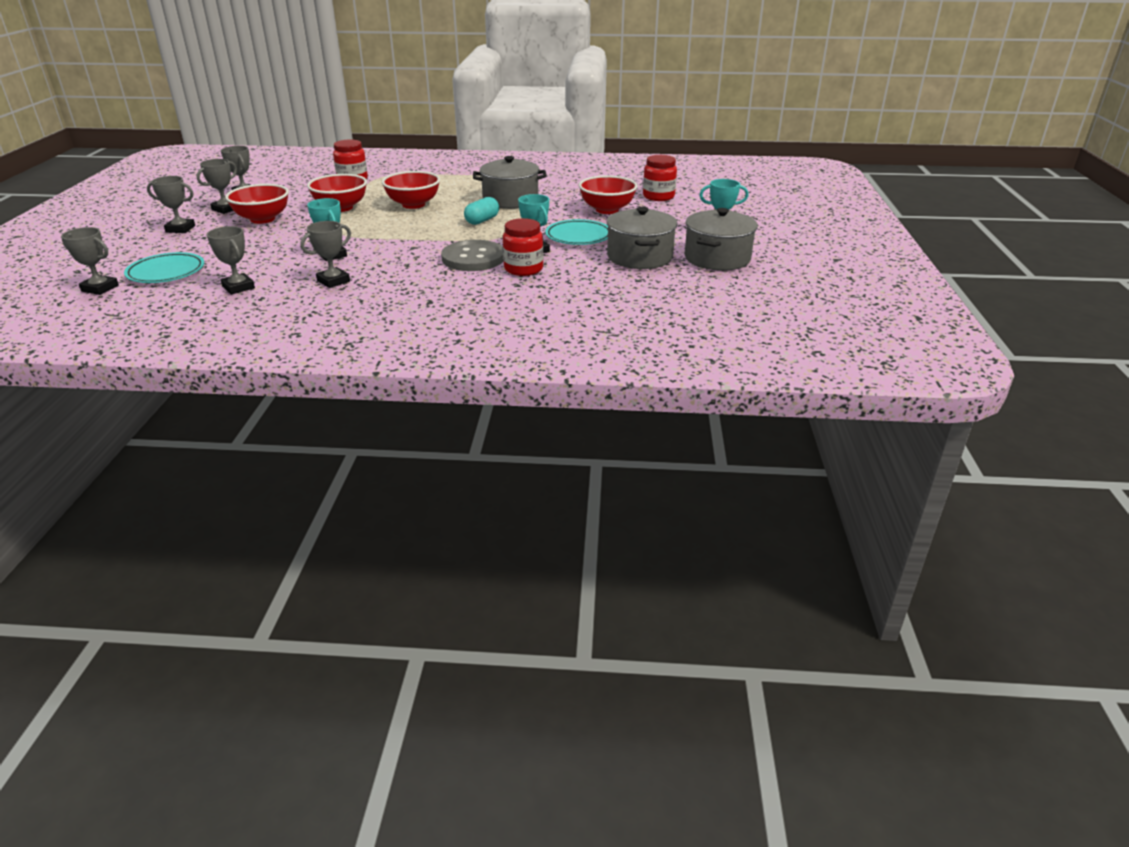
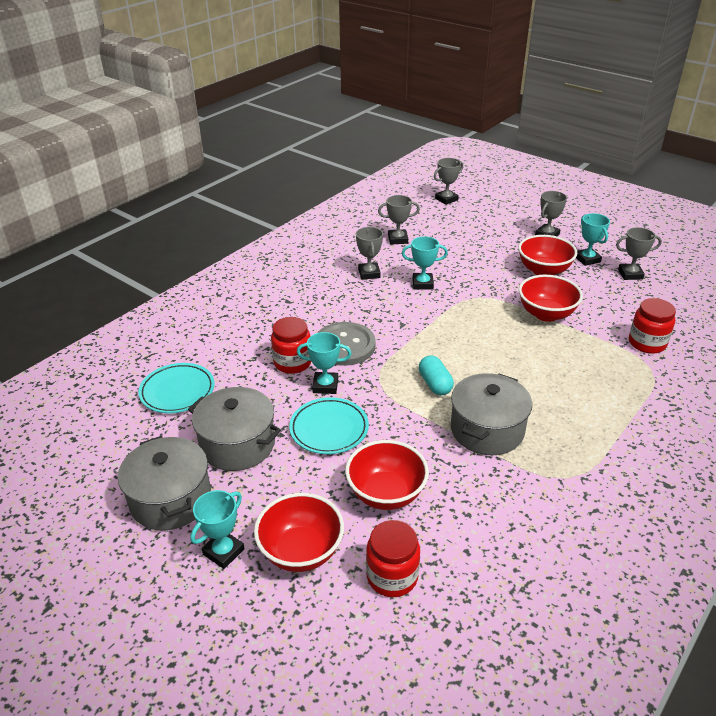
camera: 125 degrees right, 5 degrees up
(166, 272) = (453, 220): turquoise plate -> turquoise plate (177, 391)
(226, 209) = (587, 259): grey trophy -> turquoise trophy
(413, 205) = (523, 357): red bowl -> red bowl (301, 551)

